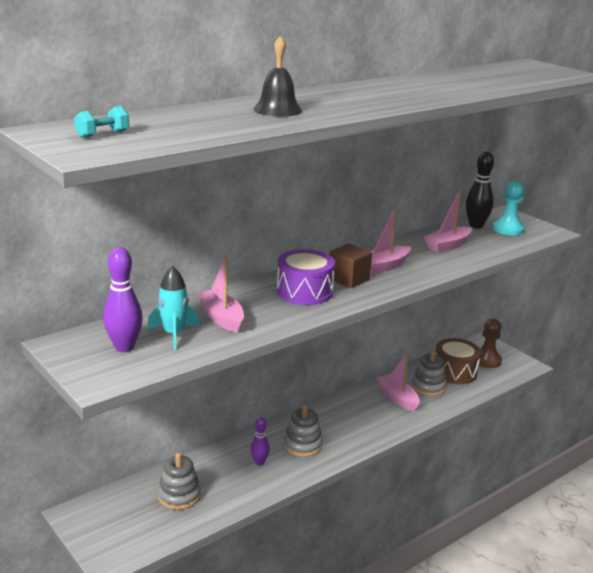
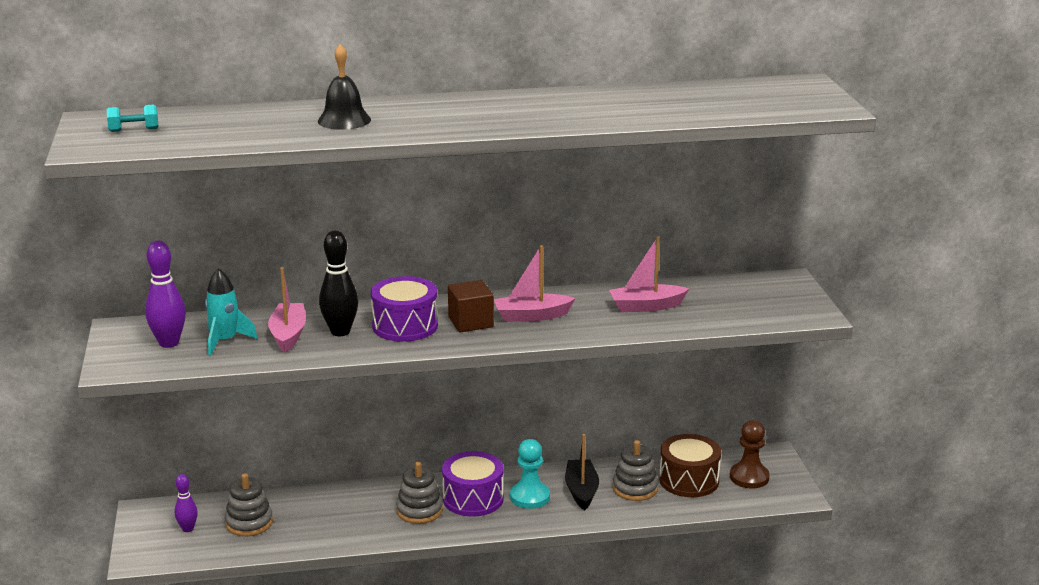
camera: 30 degrees right, 0 degrees up
(259, 462) = (357, 514): purple bowling pin -> purple bowling pin (188, 529)
(331, 425) = (473, 499): none -> purple drum
(397, 398) = (581, 491): pink boat -> black boat
(476, 226) = (721, 289): black bowling pin -> black bowling pin (340, 332)
(508, 229) = (758, 301): turquoise pawn -> turquoise pawn (530, 497)

